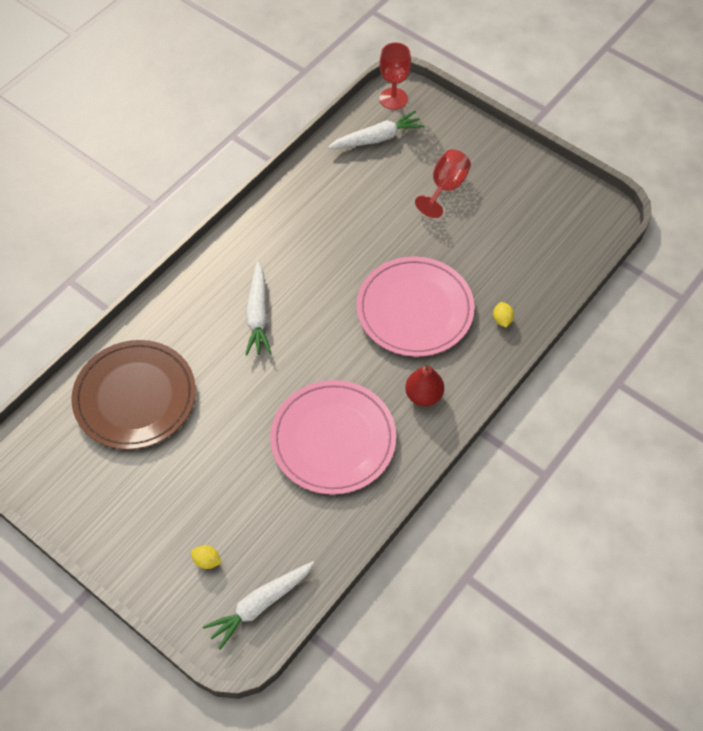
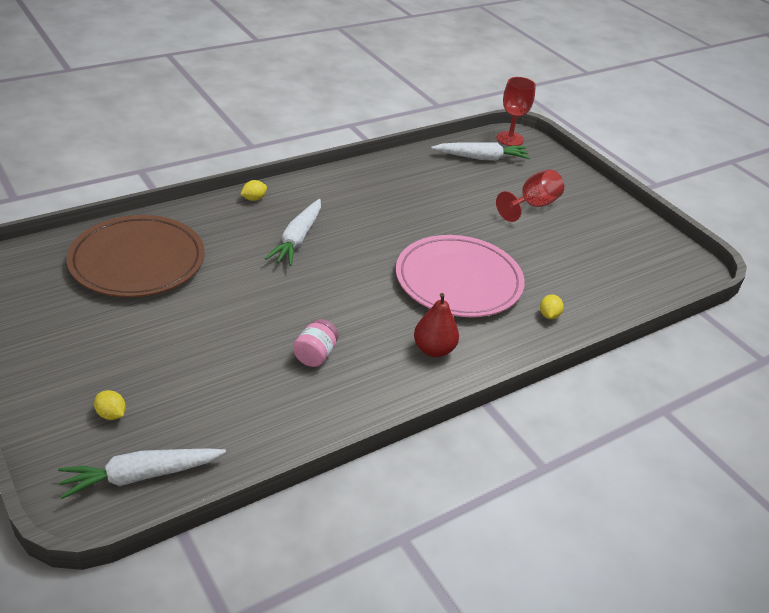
camera: 15 degrees right, 20 degrees down
(195, 279) = (254, 199): none -> yellow lemon
(333, 439) = (315, 355): pink plate -> pink jar

